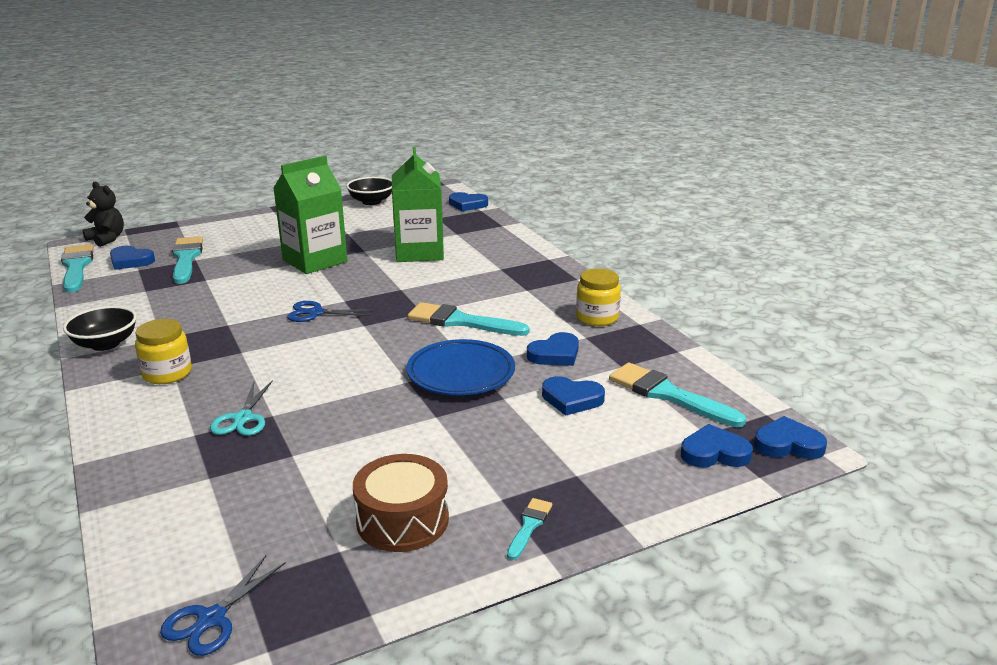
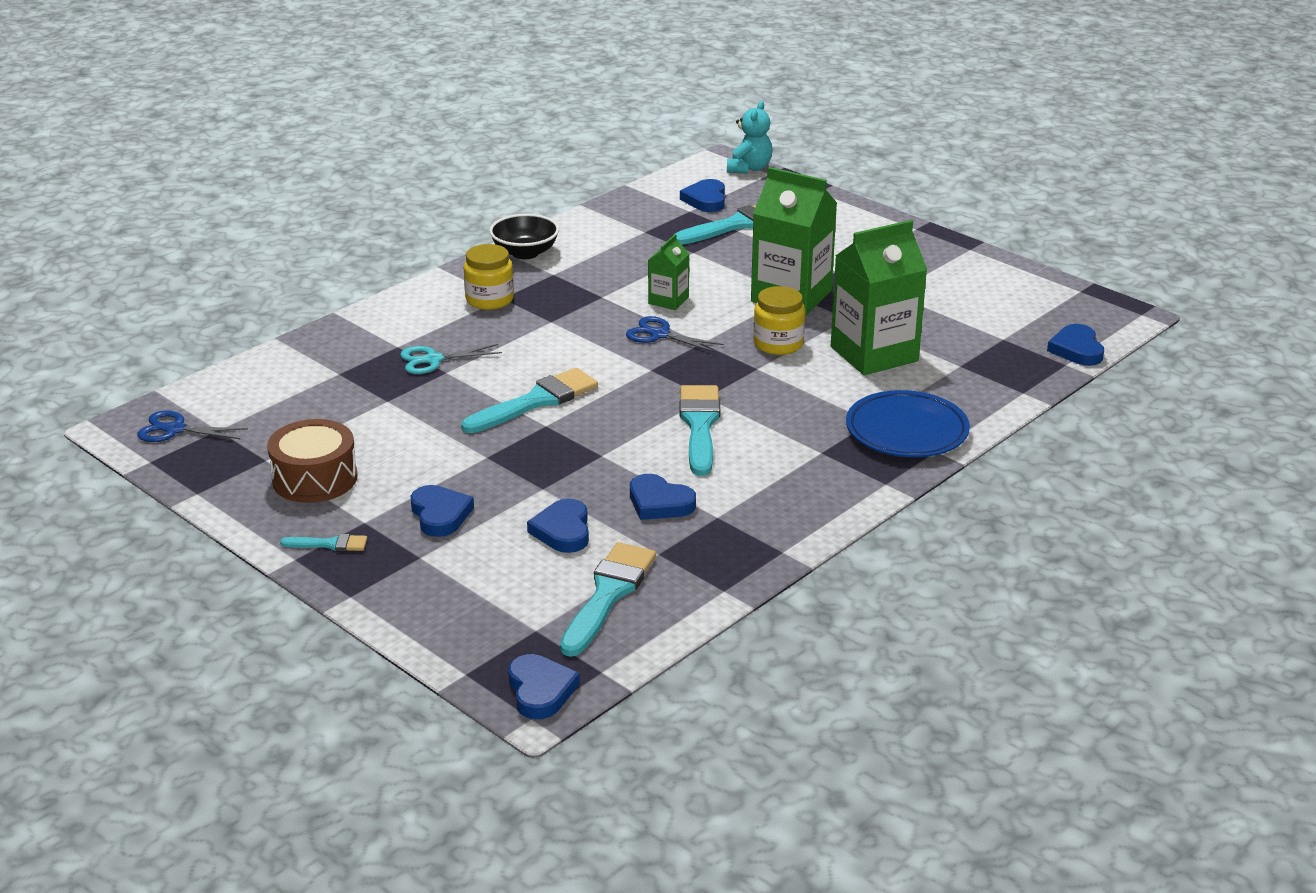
camera: 70 degrees right, 5 degrees up
(76, 267) = (670, 180): turquoise brush -> turquoise brush (536, 401)
(107, 239) = (749, 168): black teddy bear -> turquoise teddy bear
(267, 301) = (668, 300): none -> green carton
(315, 313) = (659, 334): blue scissors -> blue scissors turned 45 degrees counterclockwise
(371, 201) = (1014, 279): black bowl -> none
(461, 373) = (579, 452): blue plate -> blue plate (906, 431)
(597, 317) = (777, 517): yellow jar -> yellow jar (778, 344)
(714, 453) = (498, 639): blue heart -> blue heart (440, 515)

